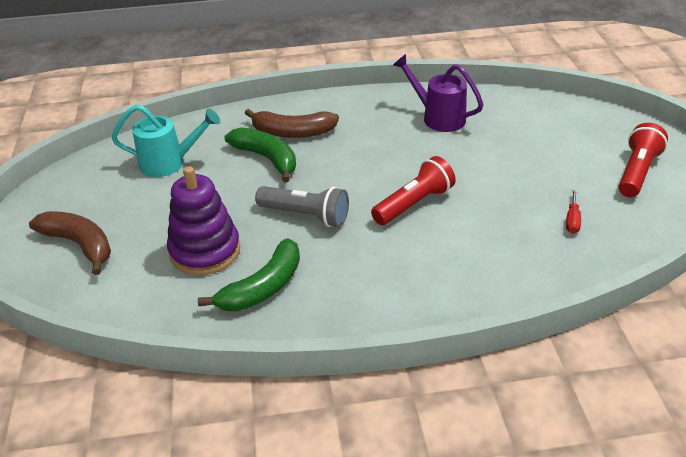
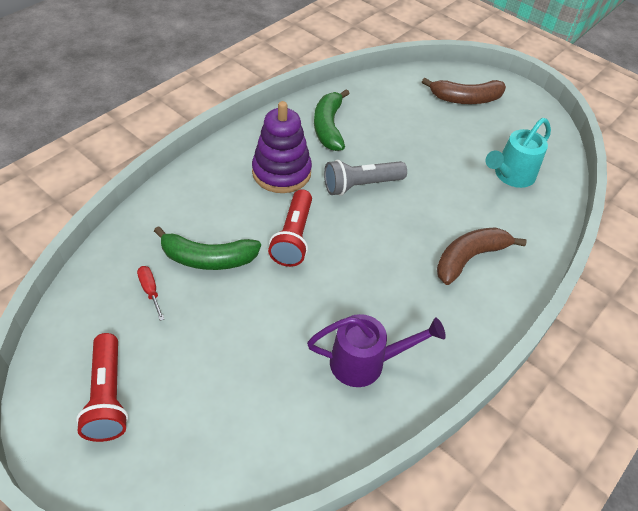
camera: 135 degrees right, 10 degrees up
(205, 251) = (391, 130): purple stacking toy -> purple stacking toy (281, 172)
(267, 158) = (451, 218): green banana -> green banana (208, 258)

